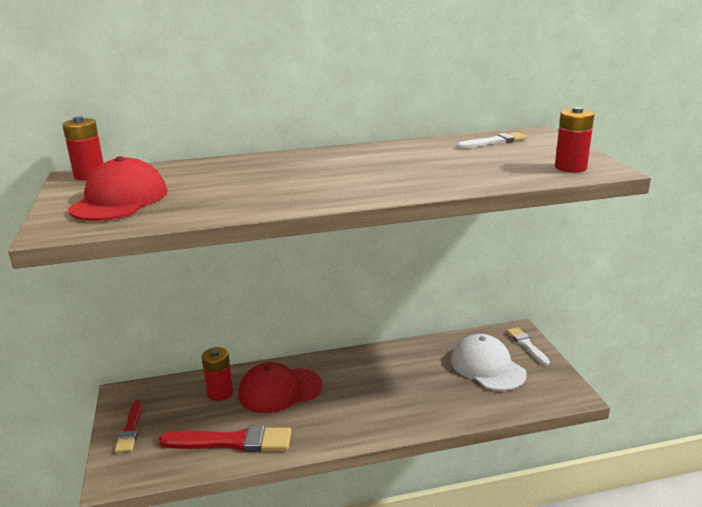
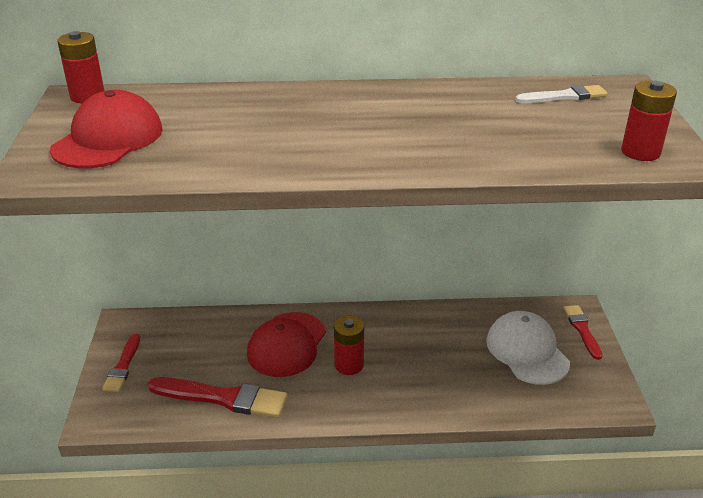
camera: 10 degrees right, 10 degrees up
(220, 393) = (223, 338): red battery -> red battery (349, 365)
(279, 390) = (287, 344): red cap -> red cap turned 60 degrees counterclockwise
(526, 345) = (582, 330): white brush -> red brush

